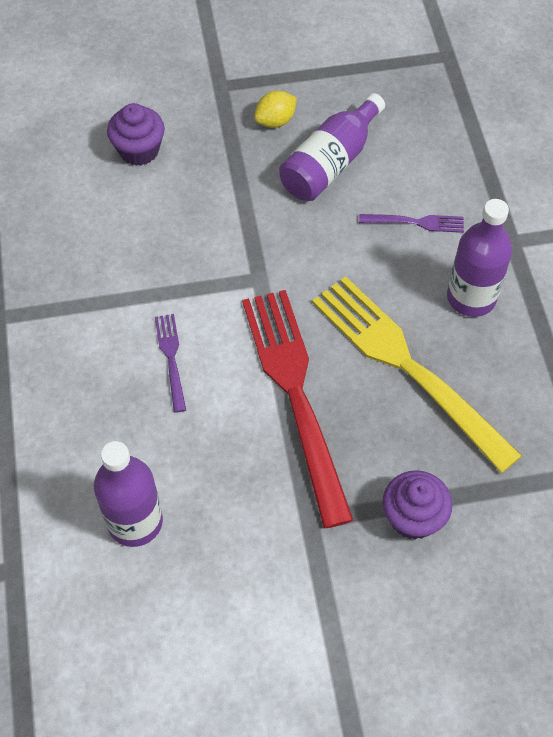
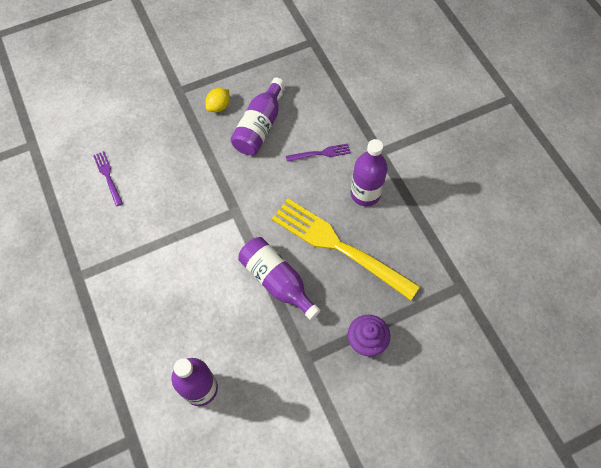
camera: 15 degrees left, 5 degrees up
(139, 150) = (139, 144): purple cupcake -> none
(171, 358) = (195, 277): purple fork -> purple fork (108, 176)
(295, 394) = (277, 281): red fork -> purple bottle

